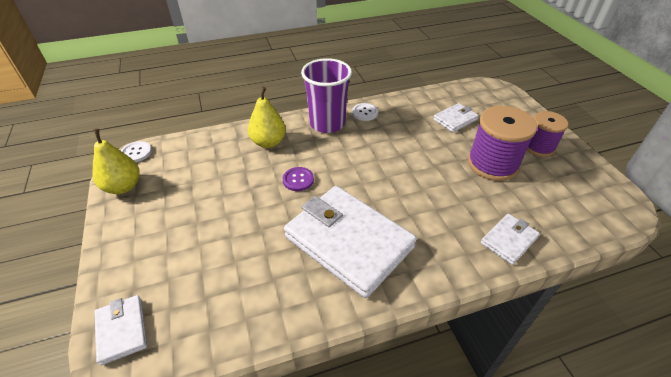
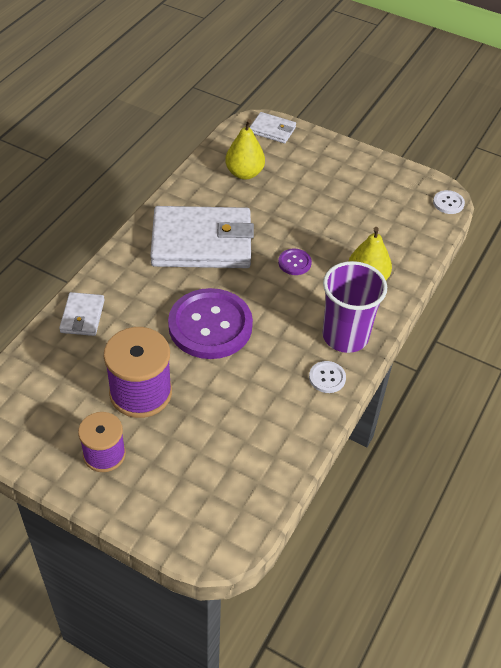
camera: 135 degrees right, 5 degrees up
(123, 187) = (407, 179): yellow pear -> yellow pear (244, 173)
(407, 175) = (210, 325): none -> purple button
(455, 119) = (223, 436): white wallet -> none

